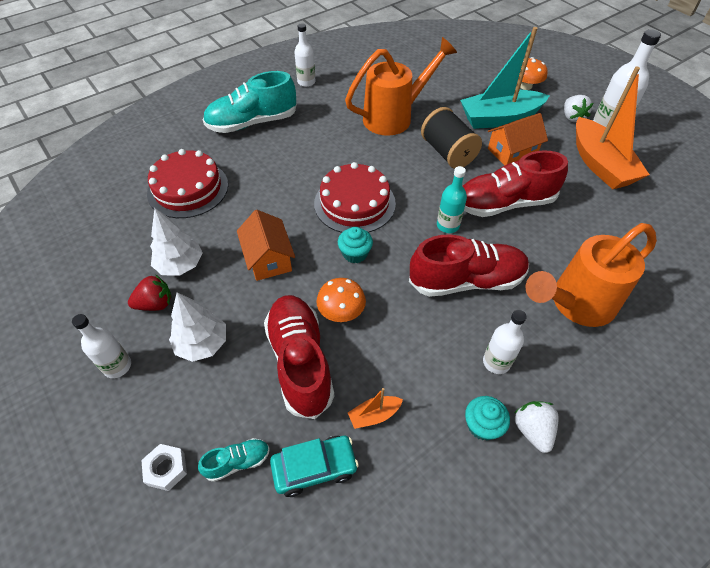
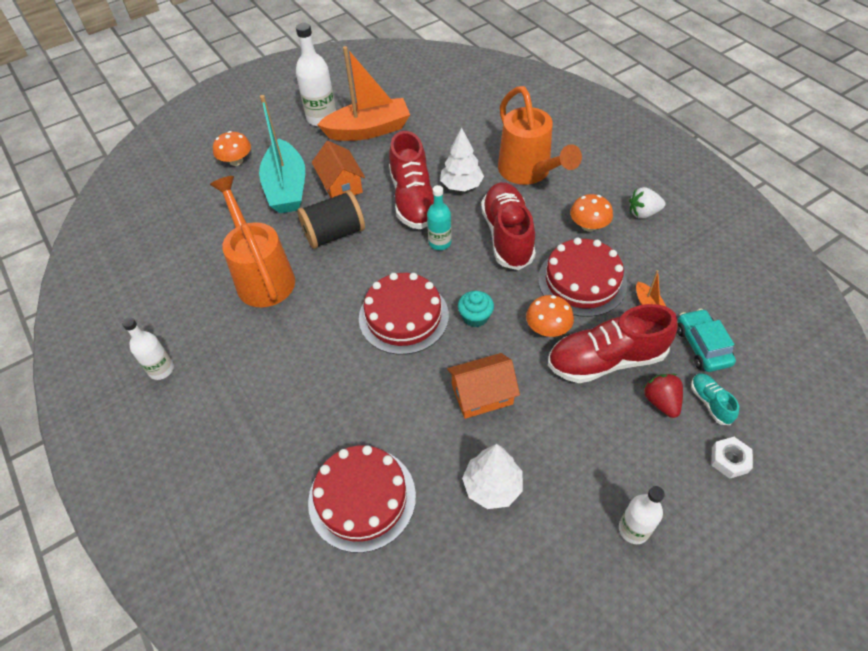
camera: 85 degrees left, 0 degrees up
(155, 304) = (550, 504): red strawberry -> red strawberry (661, 402)
(202, 344) = (596, 447): white tree -> white tree (461, 186)
(252, 123) = (238, 431): turquoise shoe -> none
(407, 348) = (582, 281): none -> red cake
(482, 425) = (644, 240): turquoise cupcake -> none
(496, 362) = (588, 226): white bottle -> orange mushroom
(572, 117) = (297, 136): white strawberry -> none

